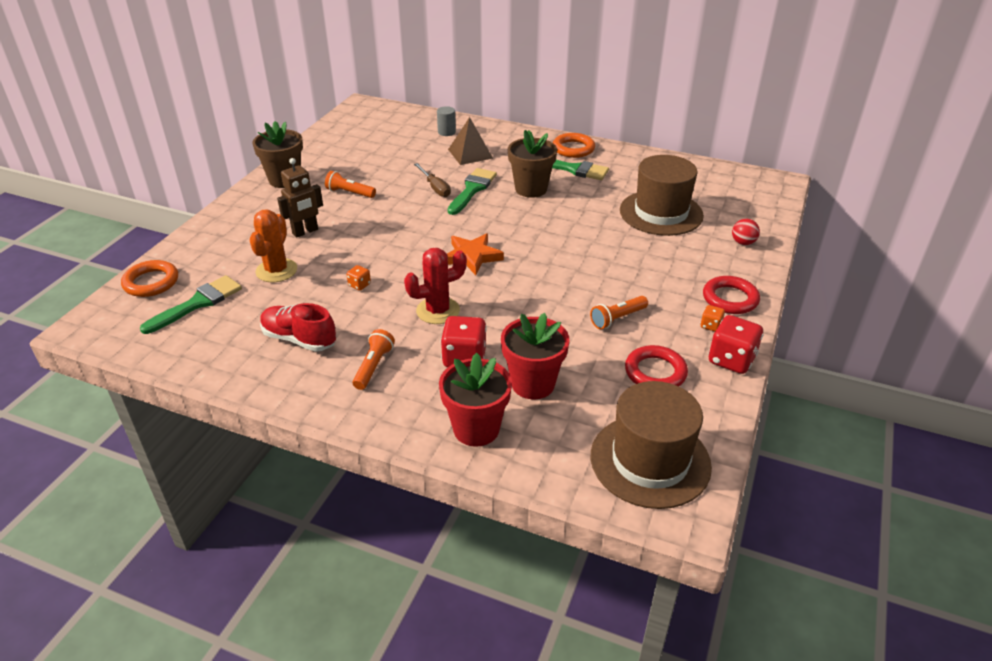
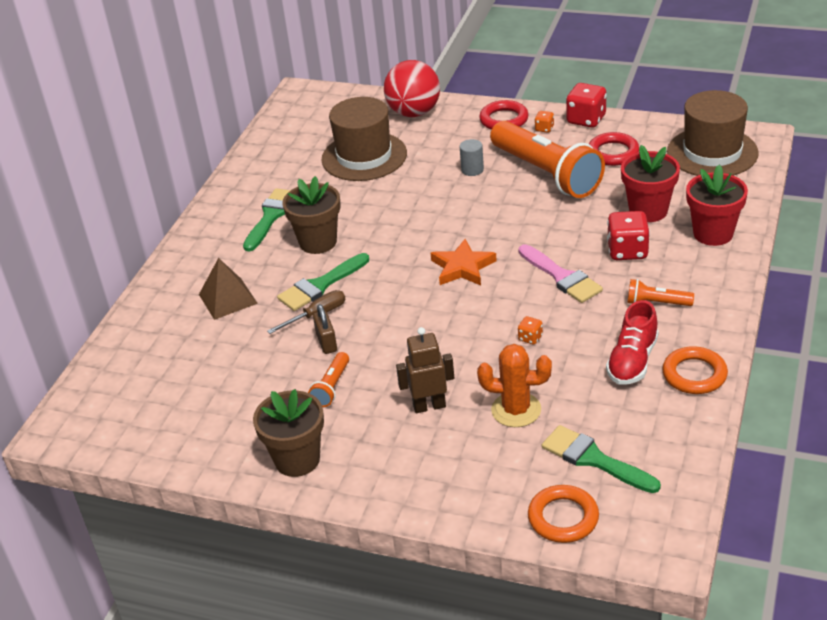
camera: 90 degrees left, 0 degrees up
(305, 232) = (429, 406): brown robot -> brown robot turned 60 degrees counterclockwise
(400, 191) = (326, 342): none -> brown padlock
(438, 311) = (561, 277): red cactus -> pink brush
(446, 132) = (163, 328): grey cylinder -> grey cylinder (472, 170)
(472, 190) = (320, 285): green brush -> green brush turned 60 degrees counterclockwise
(573, 149) = (220, 219): orange ring -> orange ring (694, 374)
(617, 318) = (546, 174): orange flashlight -> orange flashlight, size x2.34
(743, 243) = (414, 112): red ball -> red ball, size x2.24

